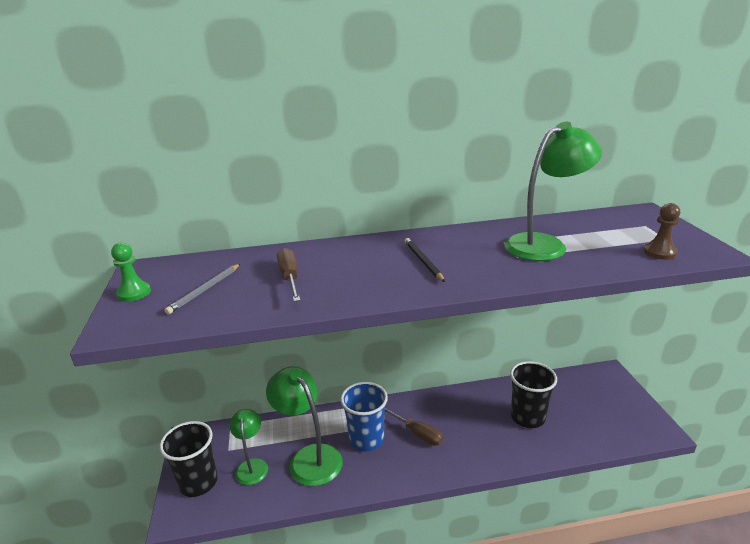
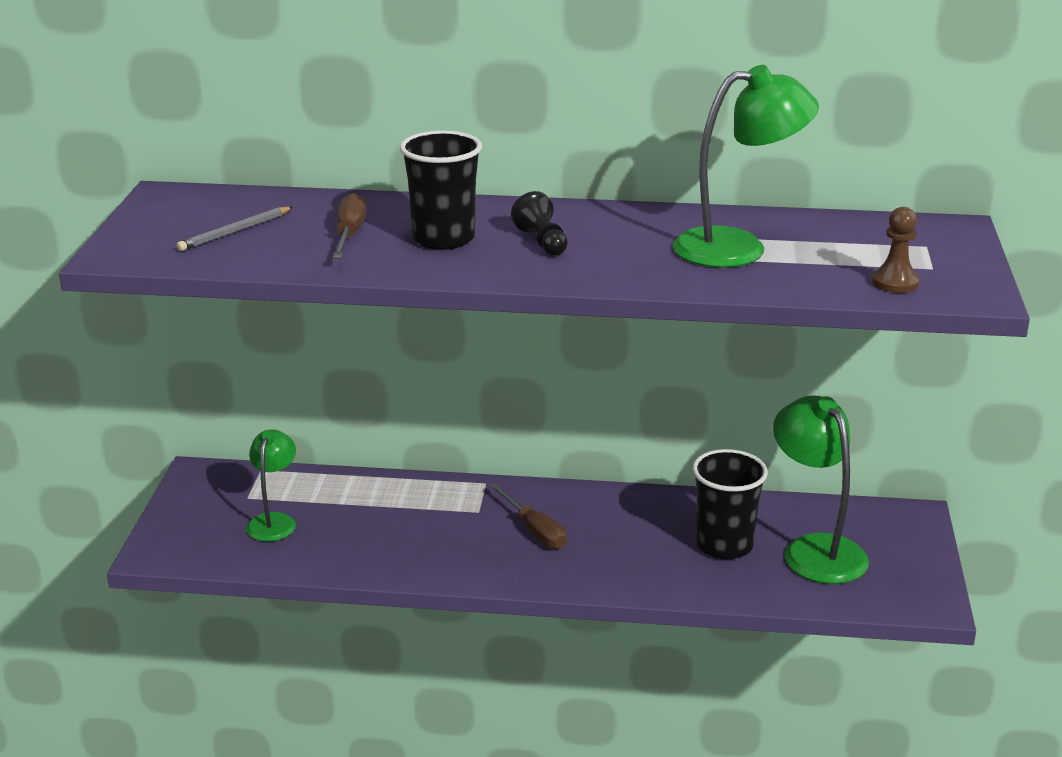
camera: 15 degrees right, 0 degrees up
(134, 293) = (147, 222): green pawn -> none
(198, 482) = (194, 525): black cup -> black cup (443, 239)
(309, 457) = (359, 528): green lamp -> green lamp (815, 549)
(366, 439) = (454, 523): blue cup -> none
(423, 261) = (542, 242): black pencil -> black pawn

